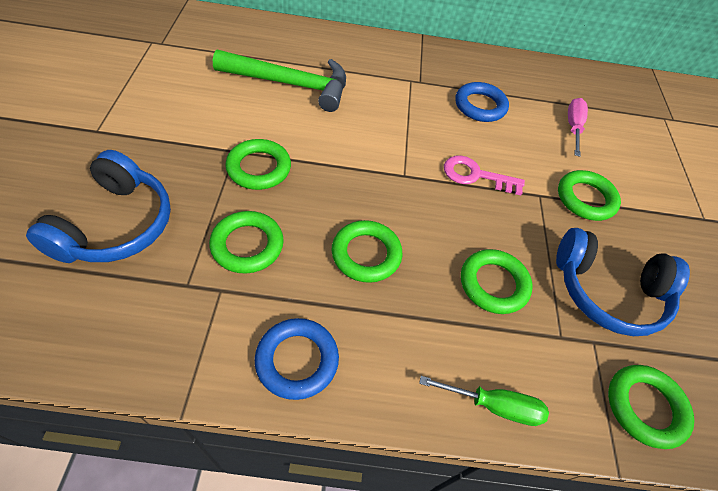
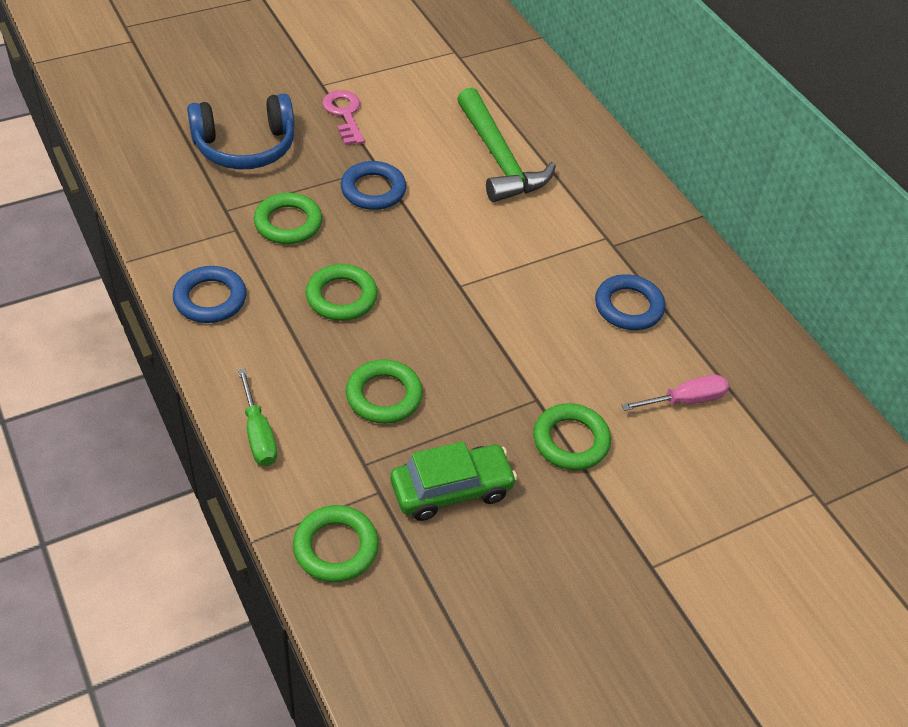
camera: 60 degrees right, 5 degrees down
(259, 168) = (373, 190): green ring -> blue ring
(476, 175) = (513, 338): pink key -> pink key (344, 114)
(607, 291) = (451, 489): blue headphones -> green car

